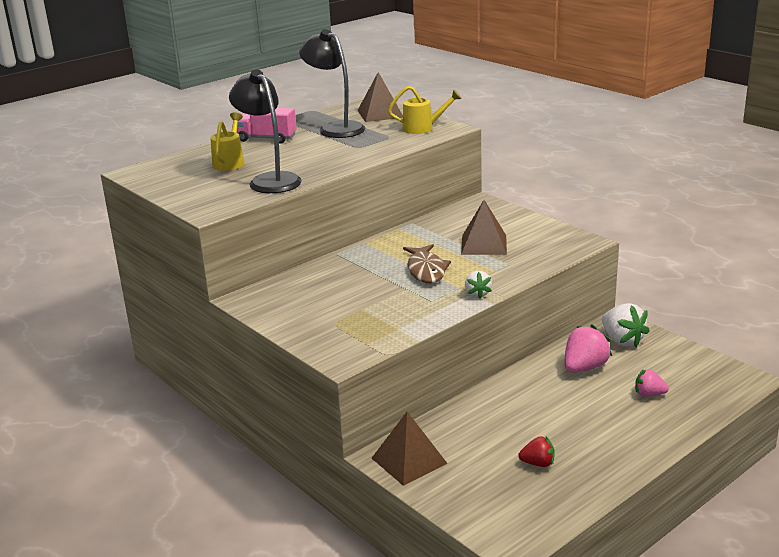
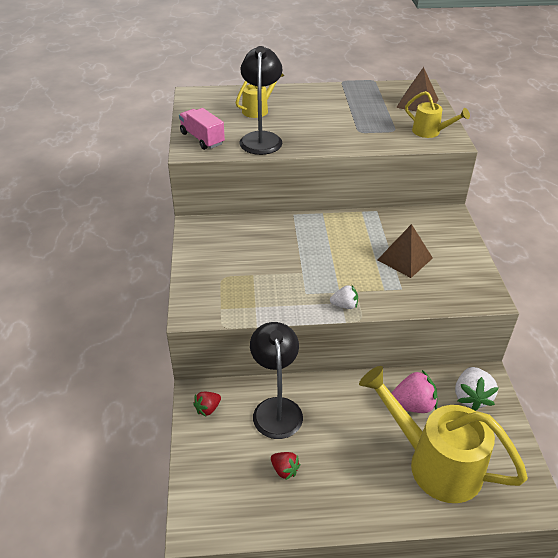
camera: 35 degrees right, 15 degrees up
(267, 139) = (308, 96): pink truck -> pink truck (202, 139)
(335, 128) = (366, 105): black lamp -> black lamp (276, 408)
(409, 461) = (208, 409): brown pyramid -> red strawberry
(426, 270) = (335, 262): brown fish -> none
(477, 294) = (344, 305): white strawberry -> white strawberry turned 120 degrees counterclockwise
(649, 394) = (435, 463): pink strawberry -> yellow watering can

